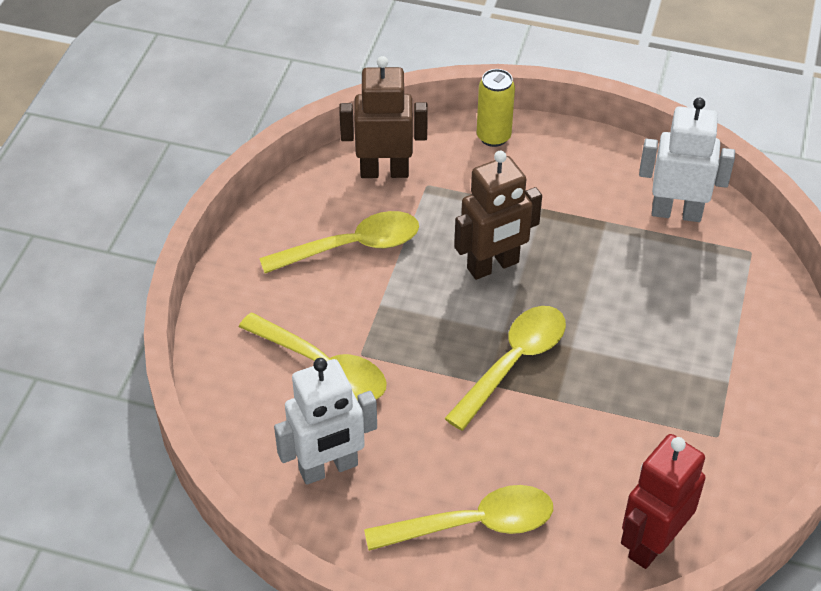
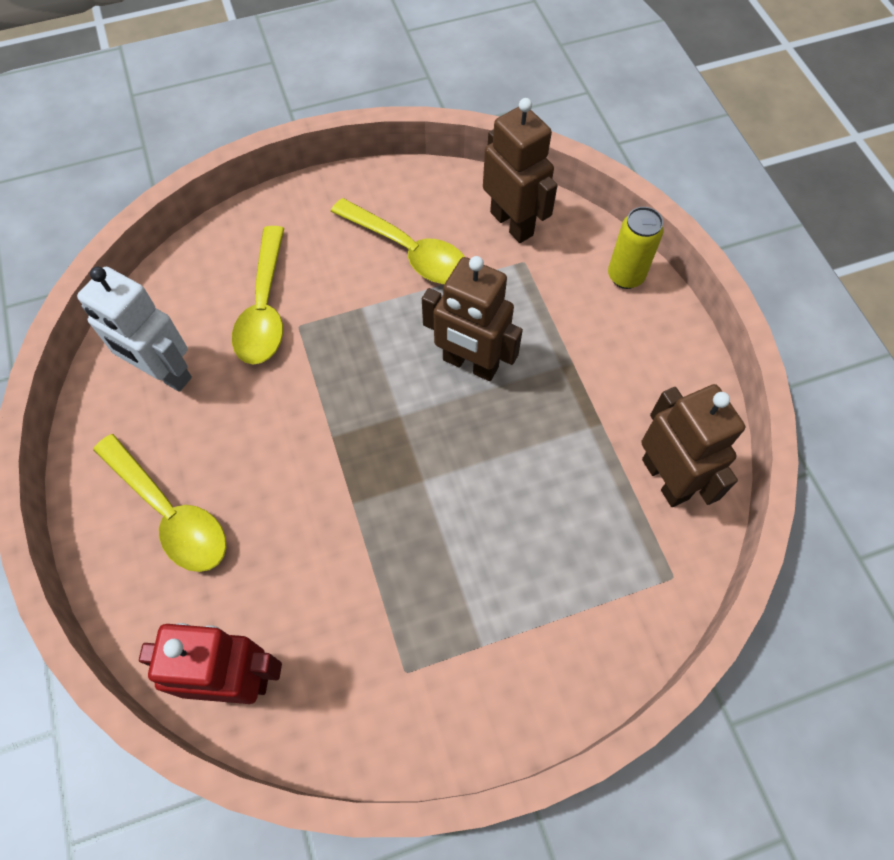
camera: 55 degrees right, 15 degrees up
(513, 363) = (369, 443): yellow spoon -> none
(676, 212) = (665, 478): white robot -> brown robot

